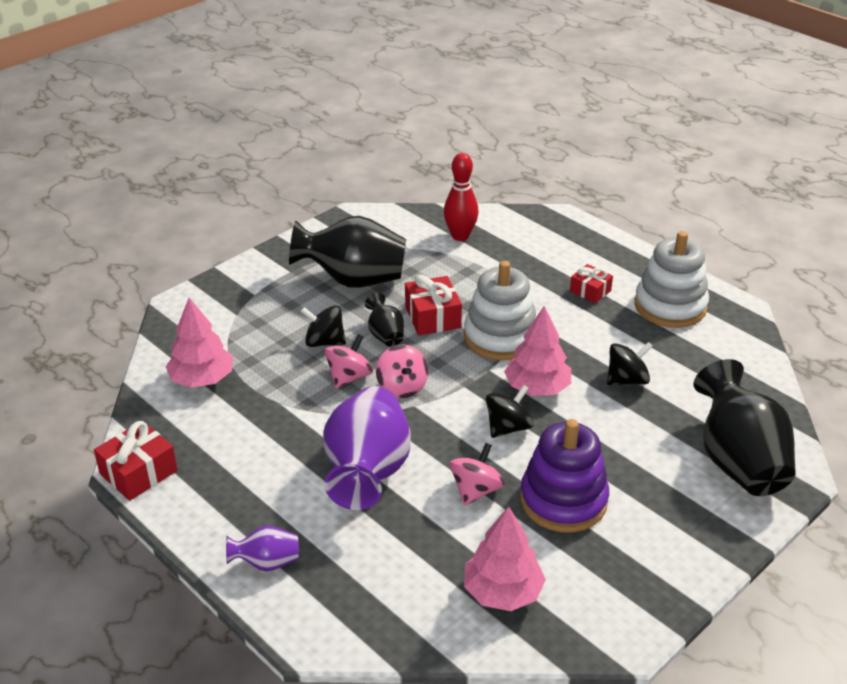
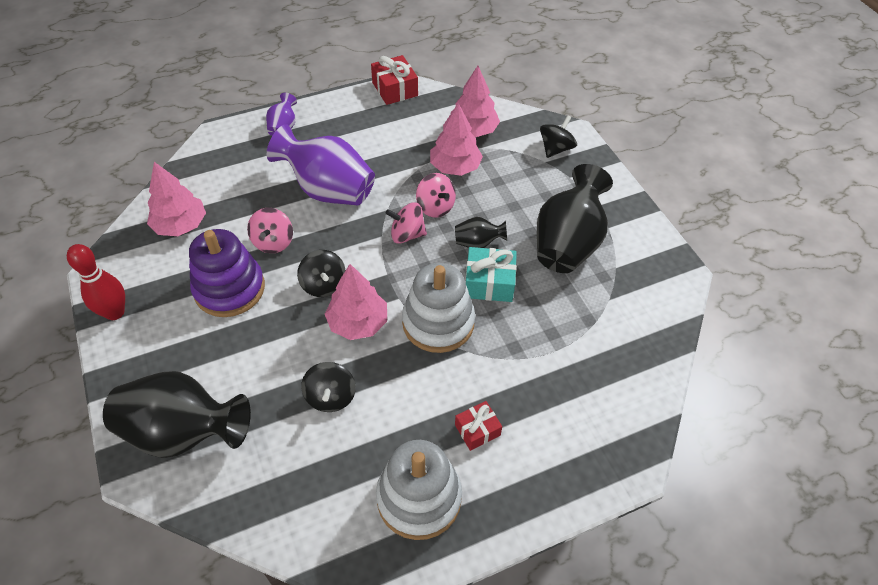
camera: 110 degrees right, 15 degrees up
(276, 378) = (455, 167): none -> pink tree
(324, 342) = (486, 203): black spinning top -> black spinning top (555, 149)
(432, 317) = (489, 283): red gift -> turquoise gift
(460, 236) = (618, 350): red bowling pin -> red bowling pin (115, 312)
(476, 490) = (273, 242): pink spinning top -> pink spinning top turned 45 degrees clockwise

